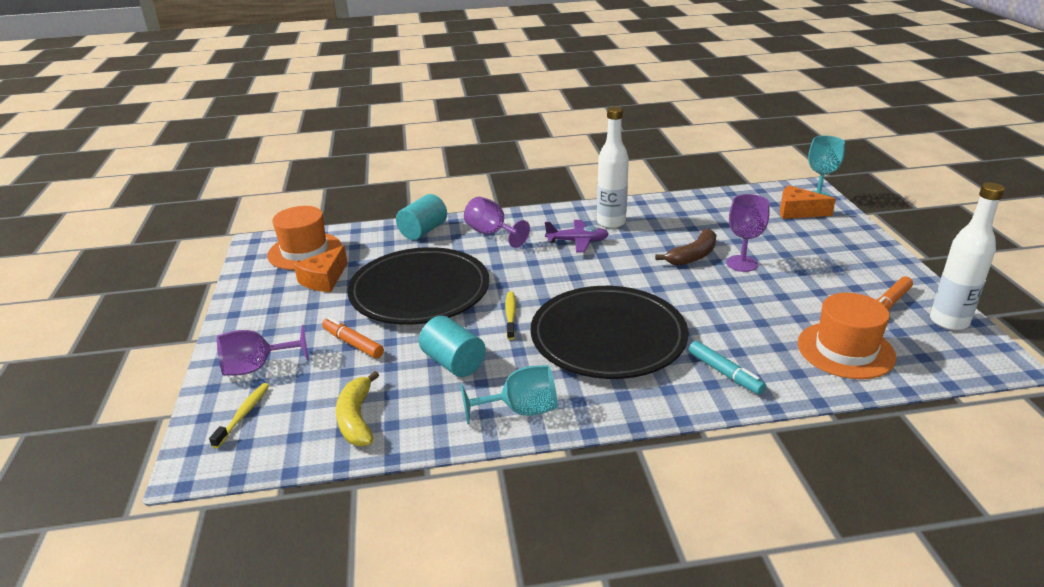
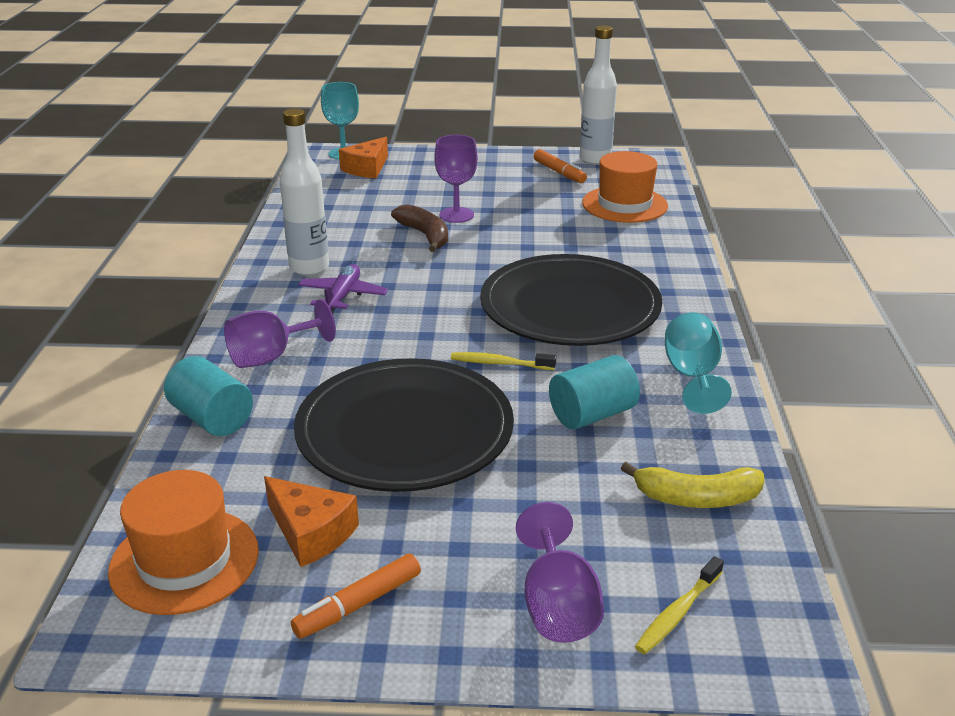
camera: 80 degrees left, 0 degrees up
(243, 414) = (677, 613): yellow toothbrush -> yellow toothbrush turned 75 degrees counterclockwise
(353, 343) = (521, 500): orange marker -> orange marker (358, 604)
(725, 373) = (648, 260): turquoise marker -> none

